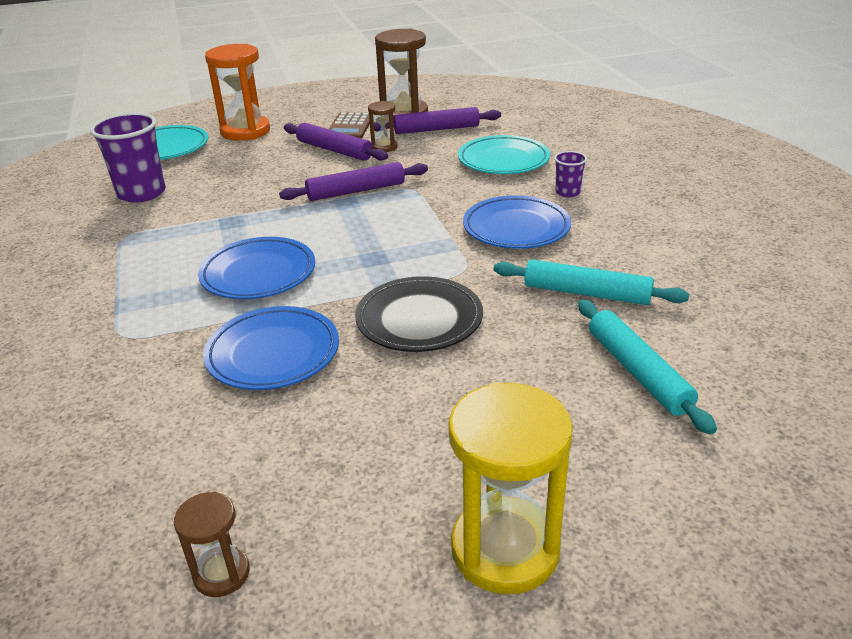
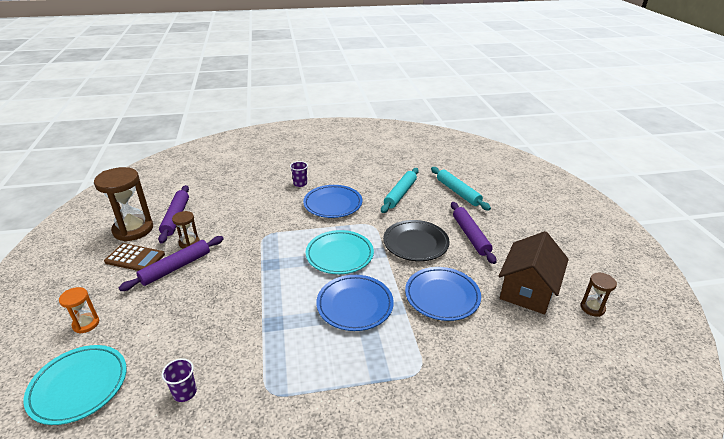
camera: 85 degrees left, 0 degrees up
(142, 193) = (185, 392): purple cup -> purple cup, size x0.50
(245, 131) = (86, 324): orange hourglass -> orange hourglass, size x0.51
(286, 466) = (527, 290): none -> brown house
(356, 191) = (255, 259): purple rolling pin -> purple rolling pin (470, 236)
(503, 160) = (246, 197): turquoise plate -> turquoise plate (339, 255)
(505, 549) = (558, 235): yellow hourglass -> none
(638, 372) = (458, 192): turquoise rolling pin -> turquoise rolling pin turned 75 degrees clockwise

